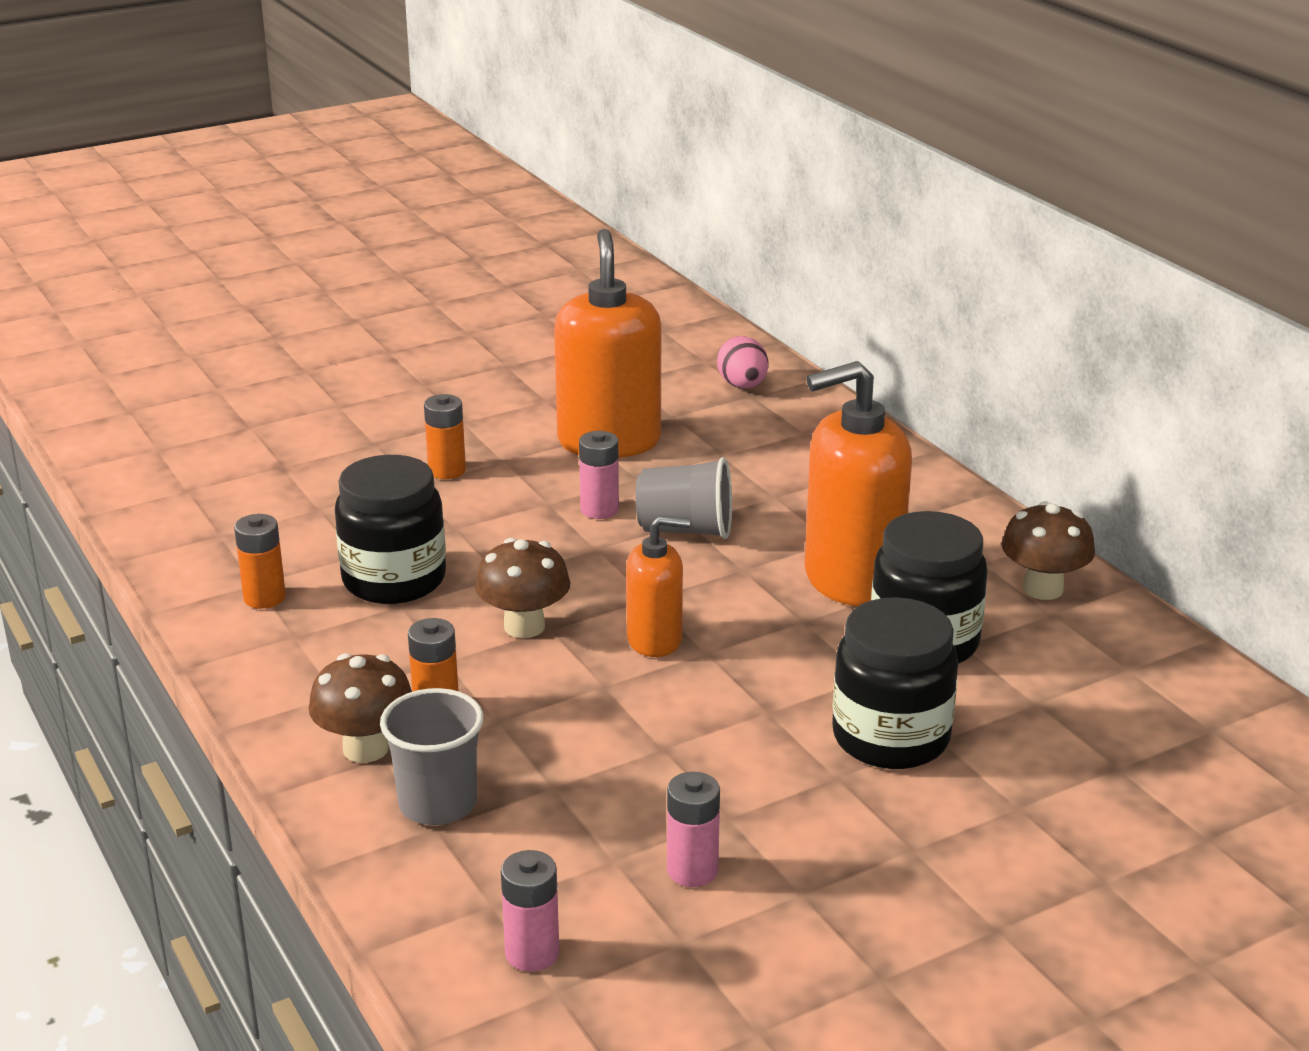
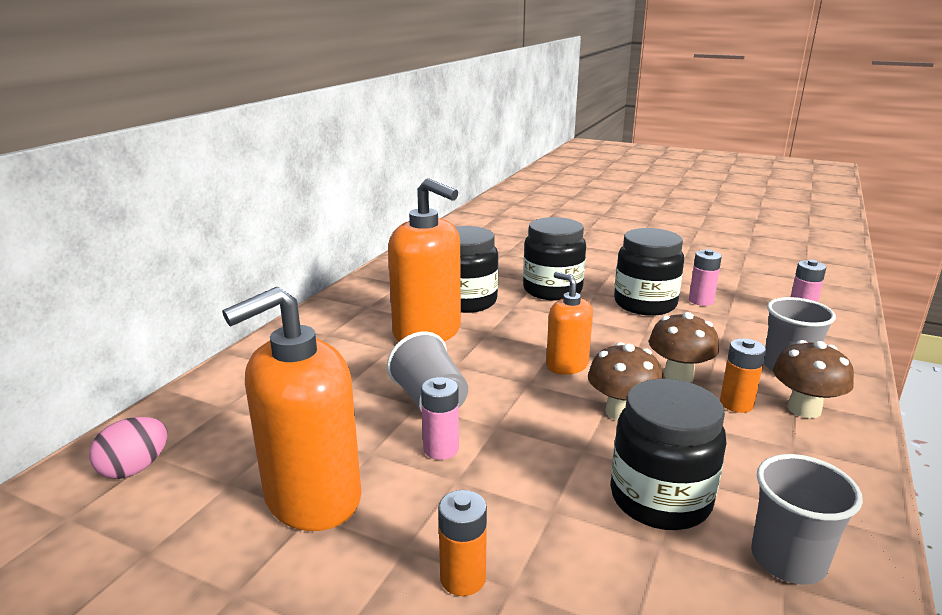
camera: 125 degrees left, 5 degrees down
(264, 598) = (788, 560): orange battery -> grey cup
(744, 802) = (645, 304): none -> black jar
(1043, 589) = (379, 289): brown mushroom -> brown mushroom (678, 376)

